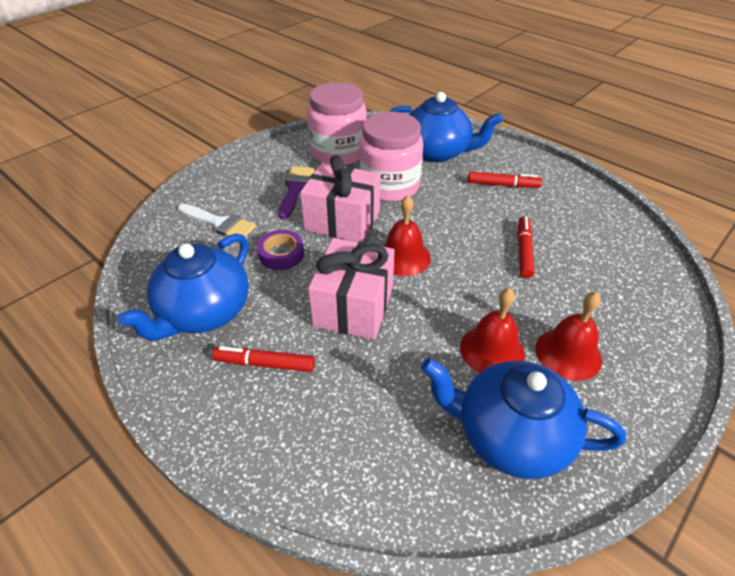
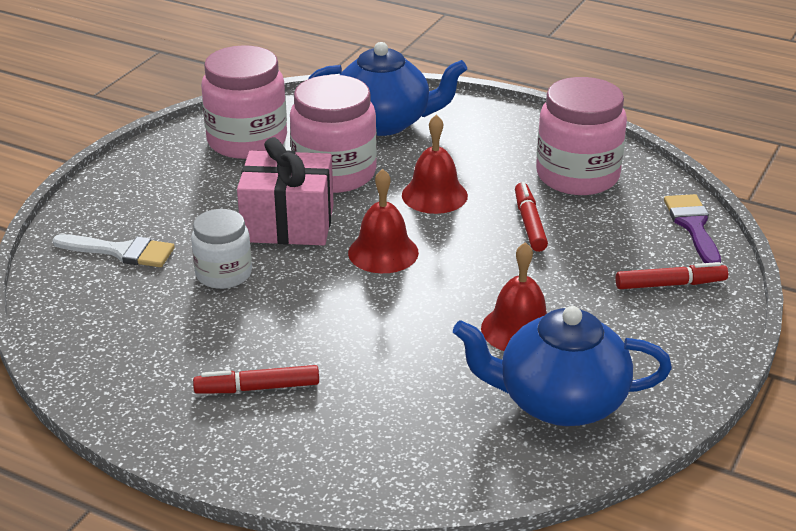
camera: 15 degrees left, 10 degrees down
(203, 312) = (153, 351): blue teapot -> none
(281, 254) = (223, 274): purple tape -> white jar
(295, 188) = (206, 195): purple brush -> purple brush (693, 226)
(353, 306) = (341, 314): pink gift -> none
(503, 185) = (484, 151): red marker -> red marker (670, 284)
(568, 353) = (604, 318): red bell -> red bell (434, 195)
(571, 216) = (577, 176): none -> pink jar

